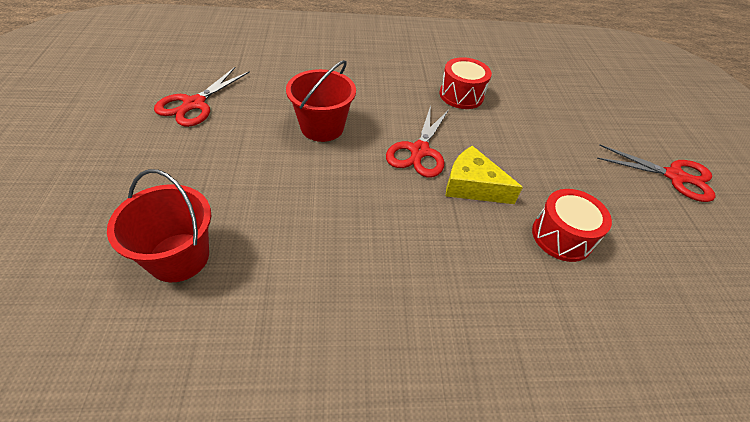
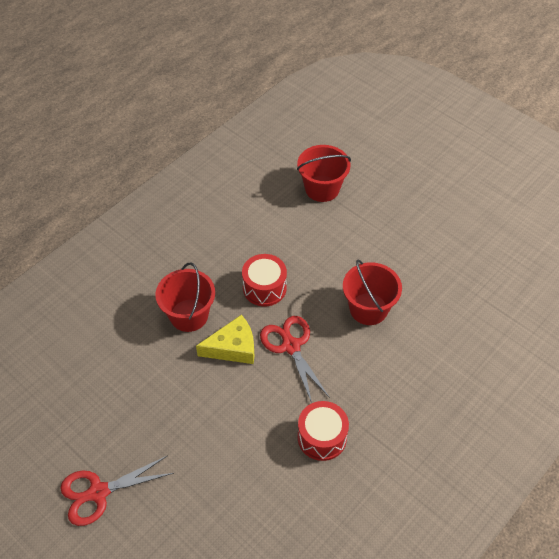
camera: 140 degrees right, 5 degrees up
(194, 104) = (459, 255): red scissors -> none
(492, 245) = (189, 315): none -> red bucket
(562, 236) = (153, 356): red drum -> red drum (264, 288)

